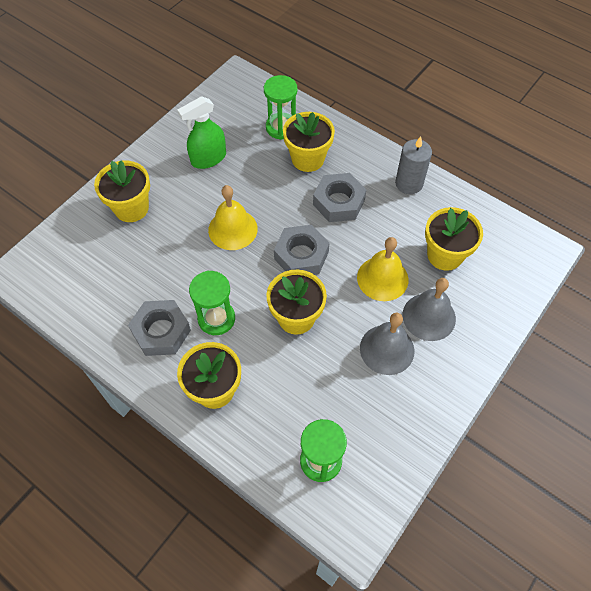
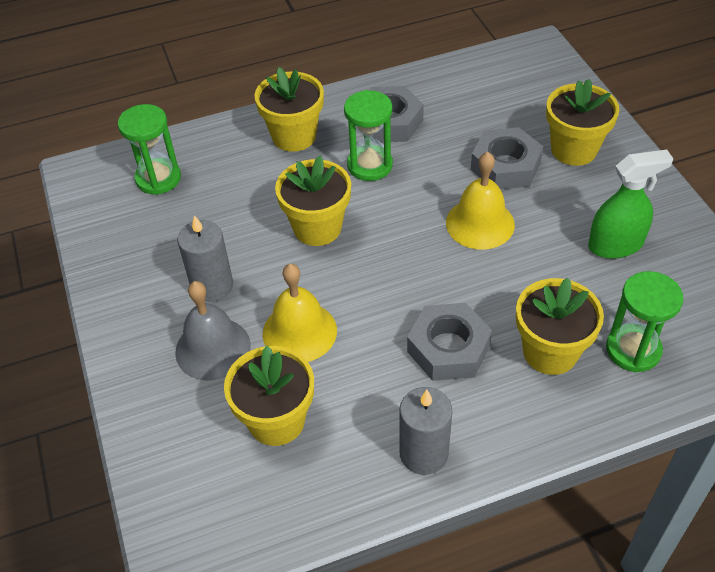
camera: 125 degrees right, 10 degrees down
(208, 158) = (616, 245): green spray bottle -> green spray bottle turned 75 degrees clockwise
(301, 255) = (394, 269): grey nut -> grey nut (505, 166)
(387, 349) = (212, 286): grey bell -> grey candle

